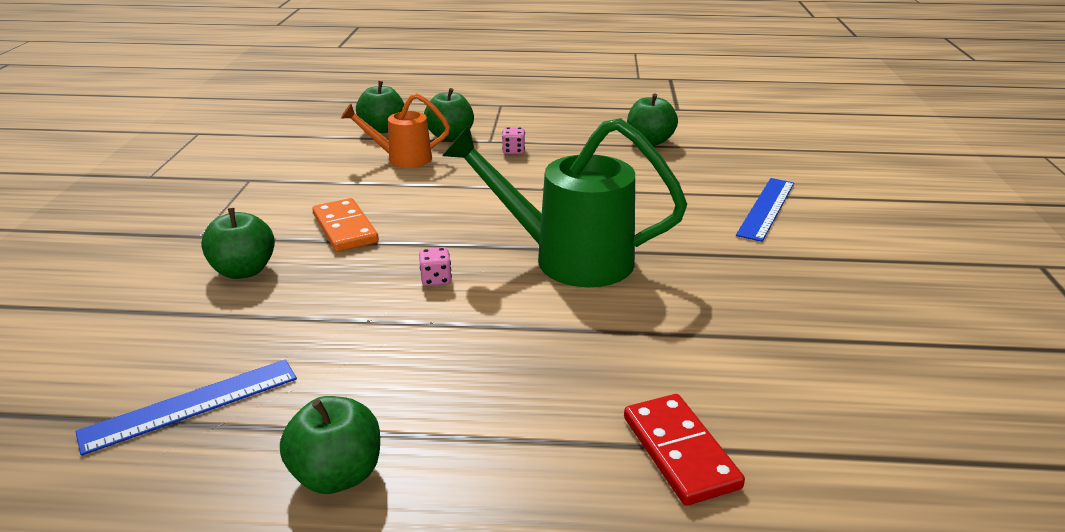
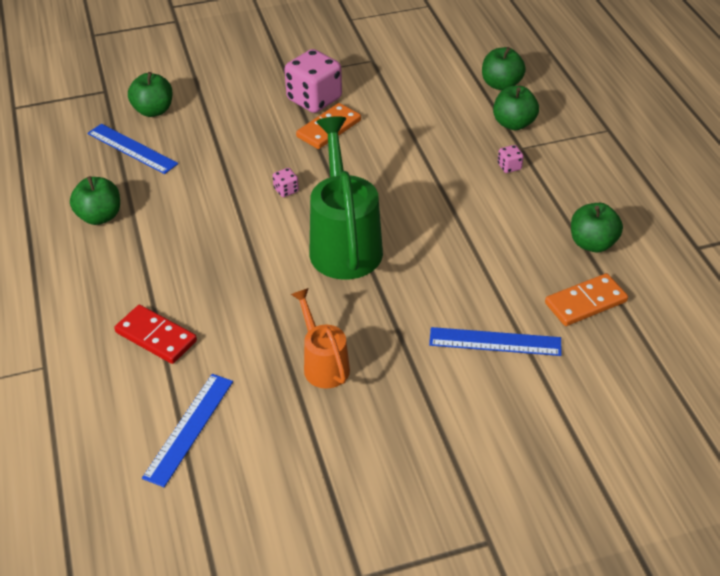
camera: 70 degrees right, 15 degrees up
(244, 271) = (257, 110): green apple -> green apple (153, 110)
(275, 227) = (314, 99): none -> pink dice
(402, 159) = (453, 114): orange watering can -> orange watering can (323, 364)
(679, 452) = (156, 336): red domino -> red domino turned 75 degrees clockwise
(726, 160) = (585, 302): none -> orange domino
(884, 448) = (189, 428): none -> blue ruler

